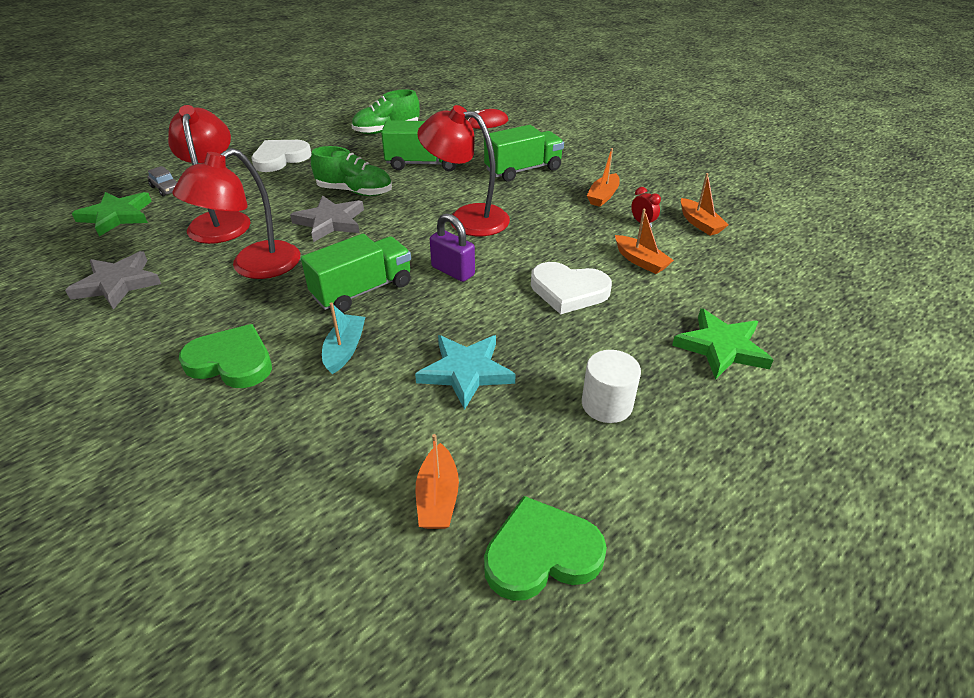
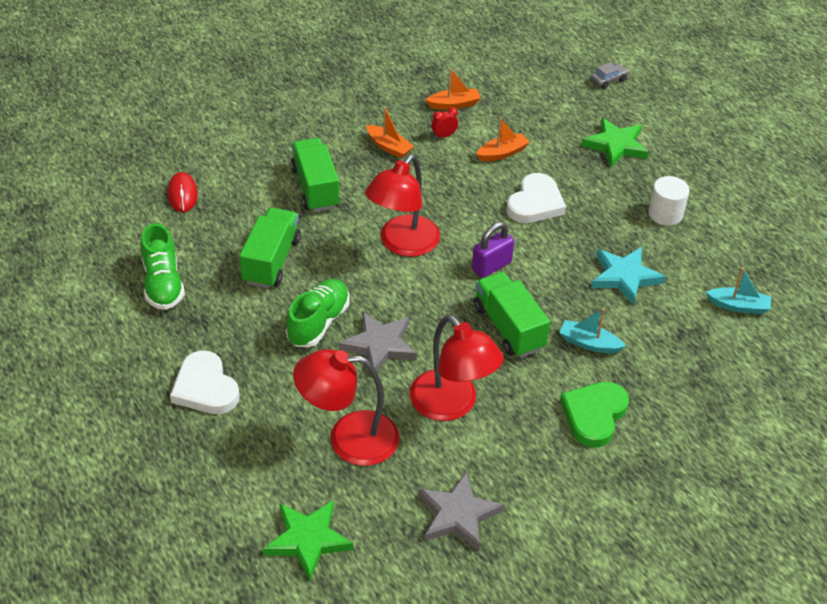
camera: 80 degrees left, 5 degrees up
(166, 189) = (250, 498): grey car -> grey car (608, 80)
(438, 497) = (738, 306): orange boat -> turquoise boat
(541, 554) = (779, 268): green heart -> none

